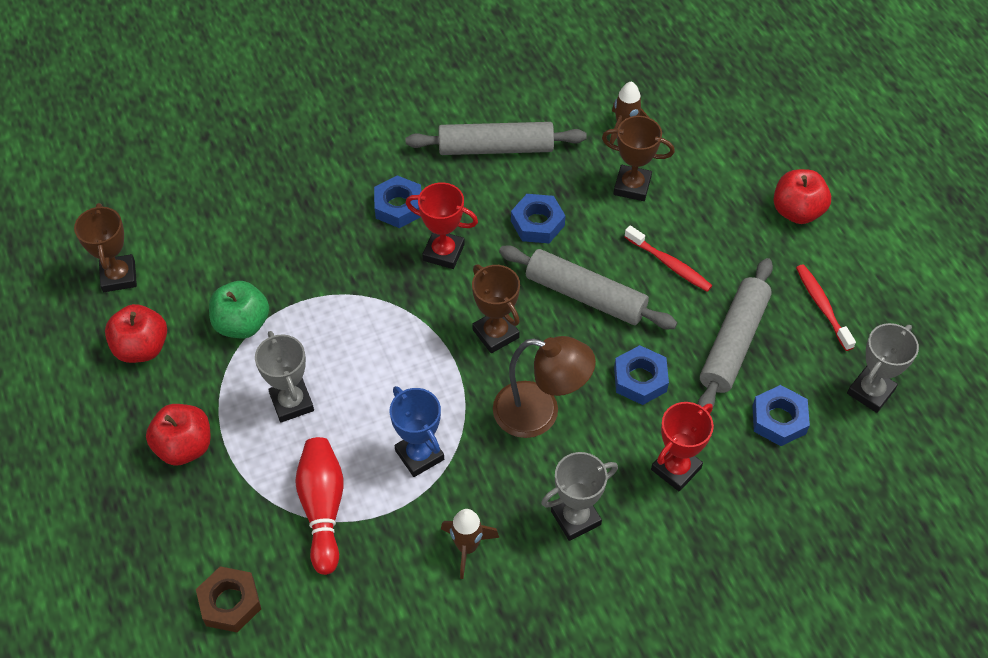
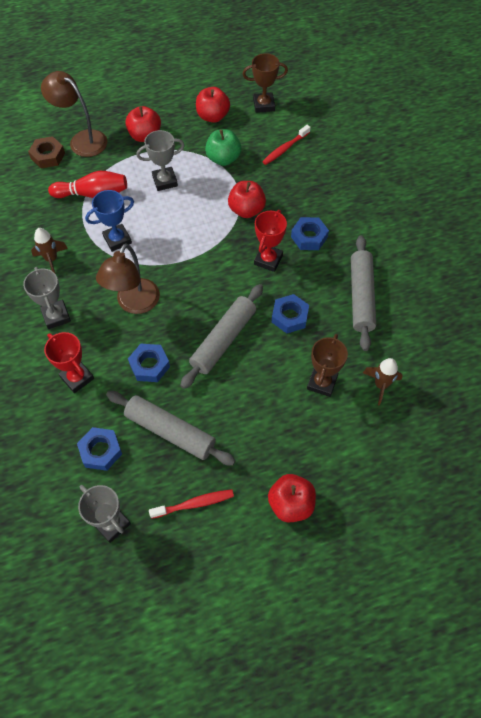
camera: 95 degrees right, 5 degrees up
(190, 550) = (82, 140): none -> brown lamp
(351, 285) = (246, 210): none -> red apple
(495, 333) = (199, 284): brown trophy -> none
(669, 264) = (245, 398): red toothbrush -> red toothbrush (285, 149)

